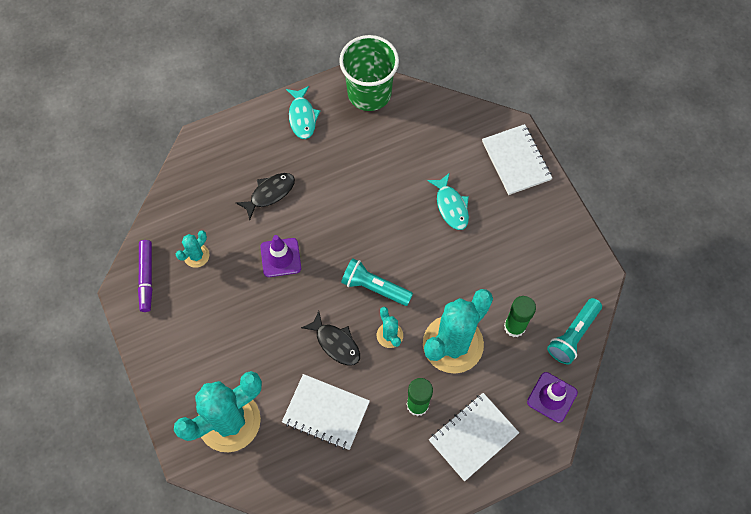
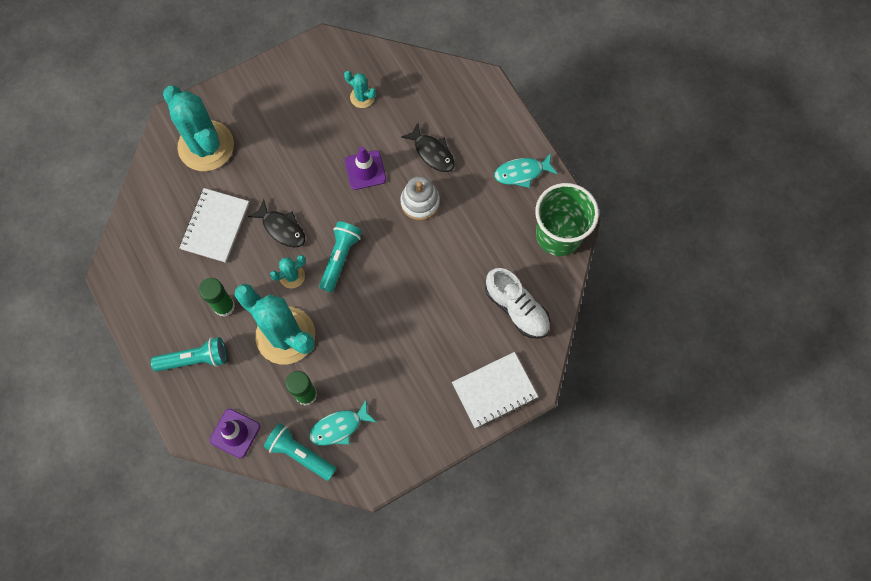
camera: 85 degrees right, 5 degrees up
(146, 278) = (337, 59): purple marker -> none
(322, 209) = (420, 202): none -> white stacking toy
(336, 343) = (282, 228): black fish -> black fish turned 90 degrees counterclockwise
(439, 135) = (517, 308): none -> white shoe
(451, 206) = (434, 326): turquoise fish -> turquoise fish (339, 427)
(473, 437) = (194, 359): white notebook -> turquoise flashlight

